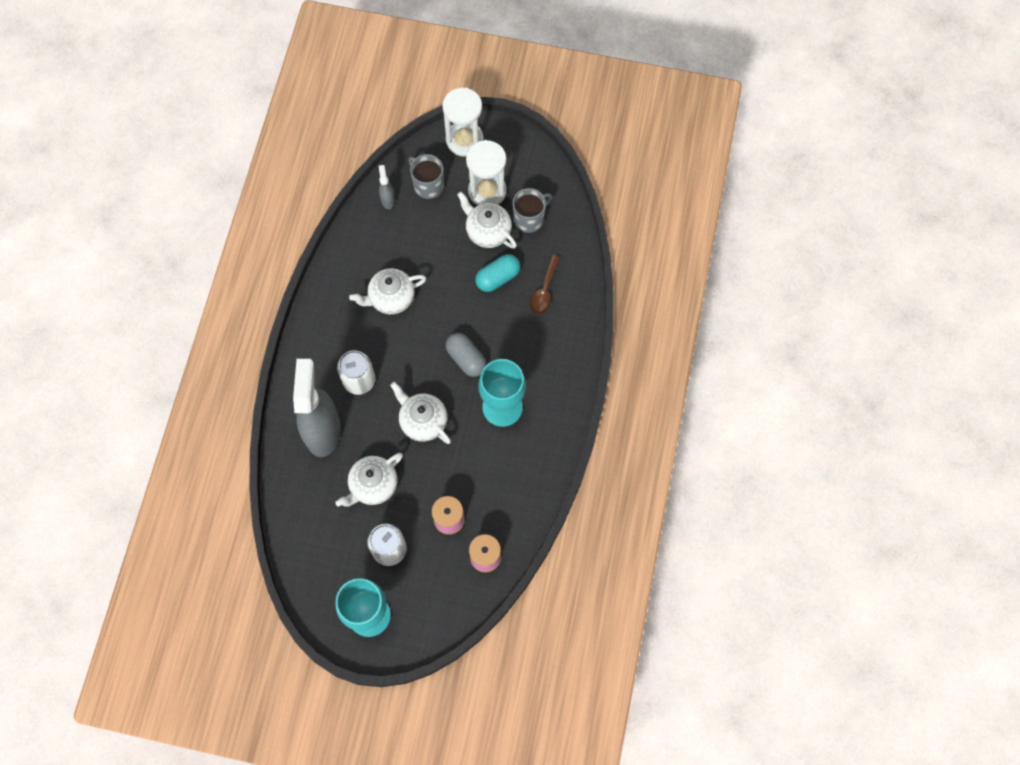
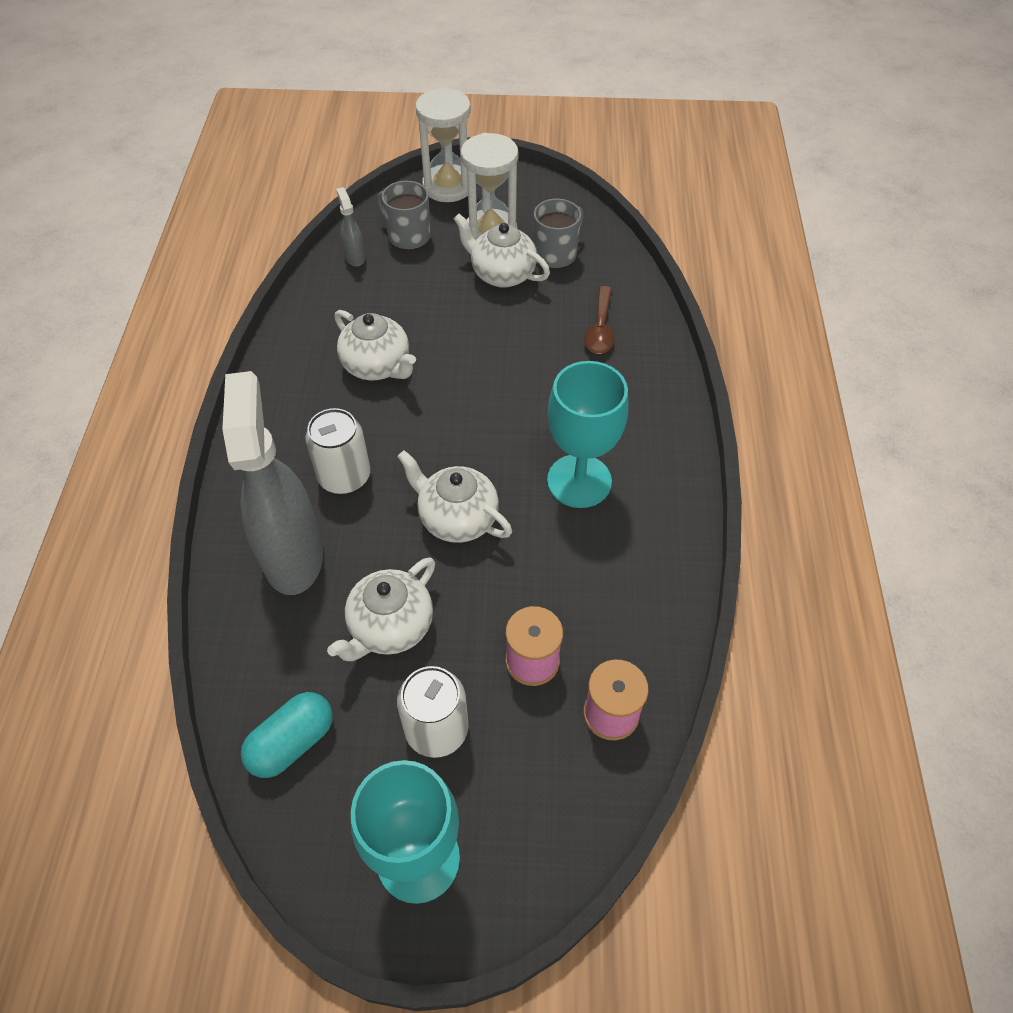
camera: 10 degrees left, 15 degrees down
(391, 298) = (378, 366): white teapot -> white teapot turned 105 degrees counterclockwise
(466, 359) = (507, 425): grey capsule -> none
(498, 278) = (529, 323): turquoise capsule -> turquoise capsule (292, 742)

